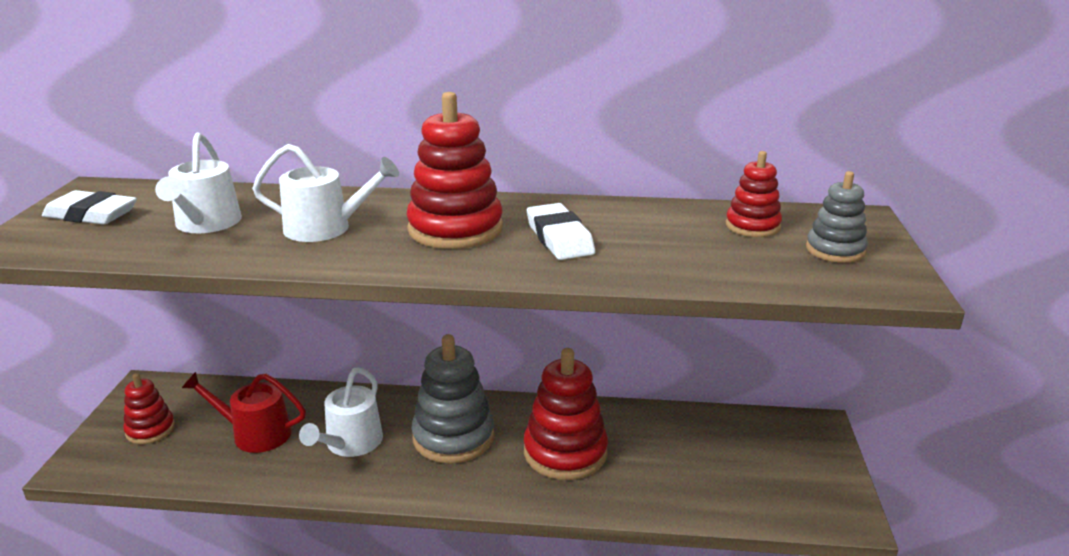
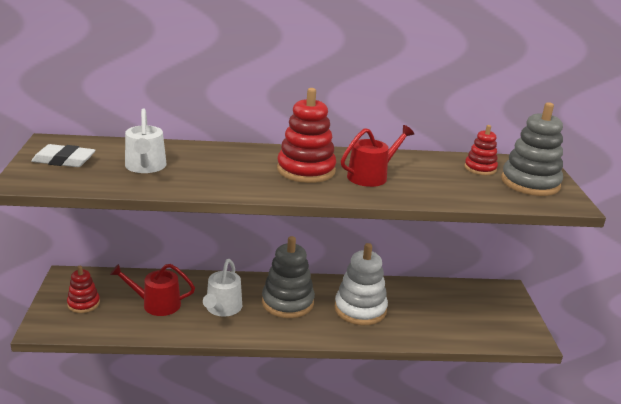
camera: 10 degrees left, 0 degrees up
(325, 228) = (225, 169): white watering can -> none
(559, 238) = (371, 176): white eraser -> red watering can
(565, 452) = (360, 309): red stacking toy -> white stacking toy
(835, 250) = (530, 183): grey stacking toy -> grey stacking toy, size x1.75

